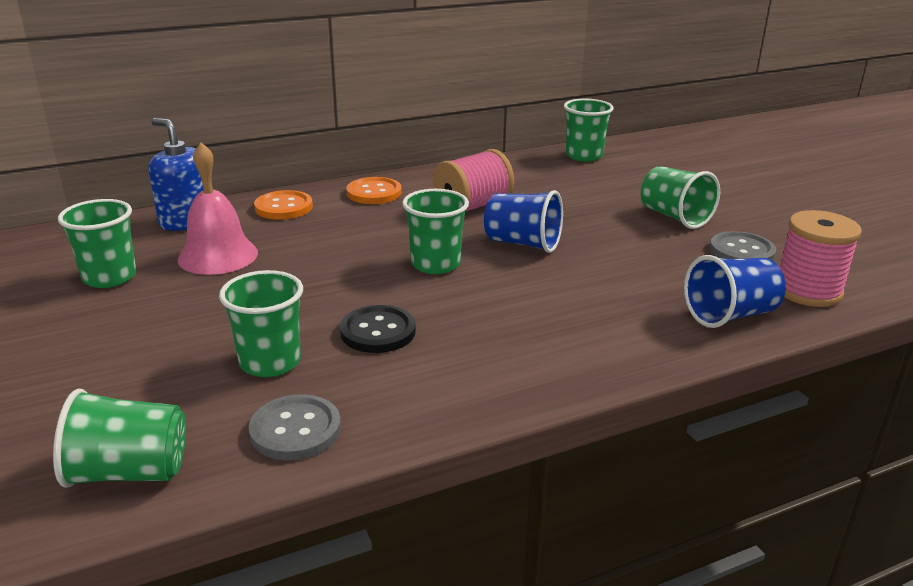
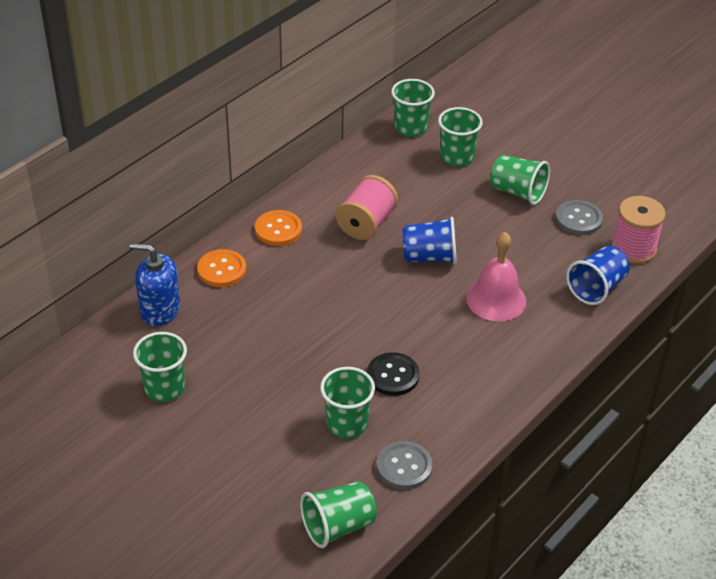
camera: 25 degrees left, 15 degrees up
(218, 256) = (222, 340): pink bell -> pink bell (496, 299)
(435, 264) = (384, 299): green cup -> green cup (457, 157)

